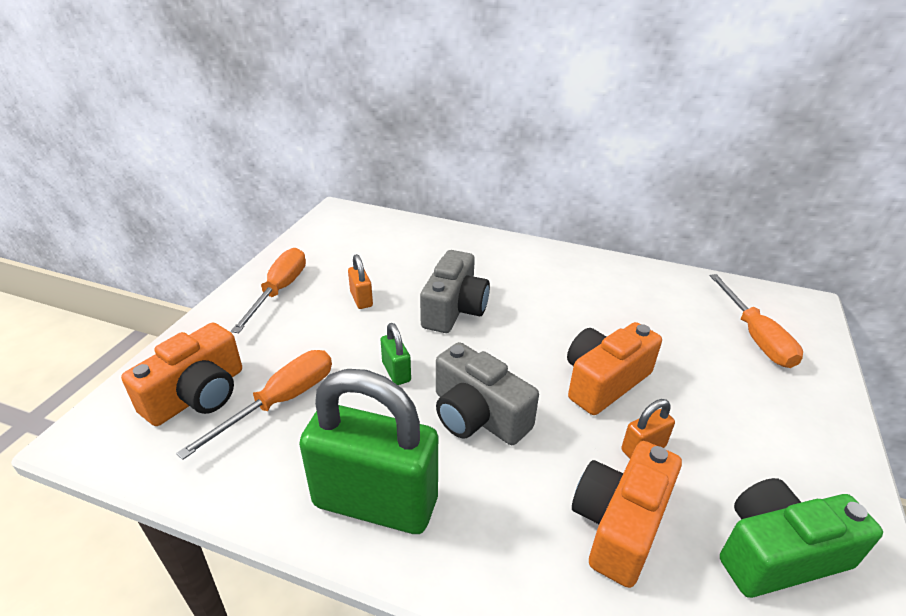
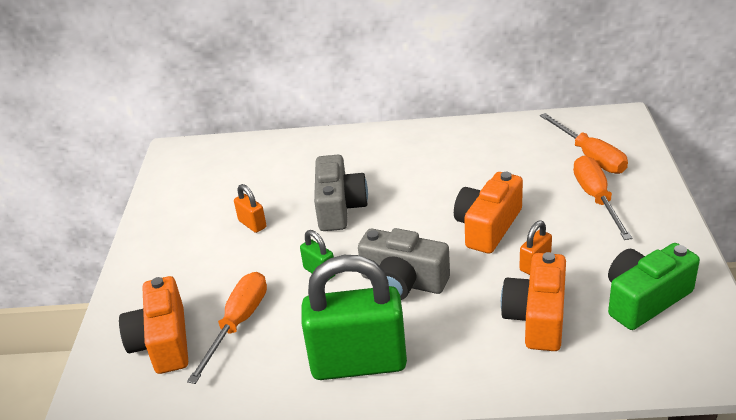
camera: 15 degrees left, 0 degrees up
(197, 395) = (163, 342): orange camera -> orange camera turned 150 degrees clockwise
(279, 291) = (171, 239): orange screwdriver -> orange screwdriver (596, 198)

